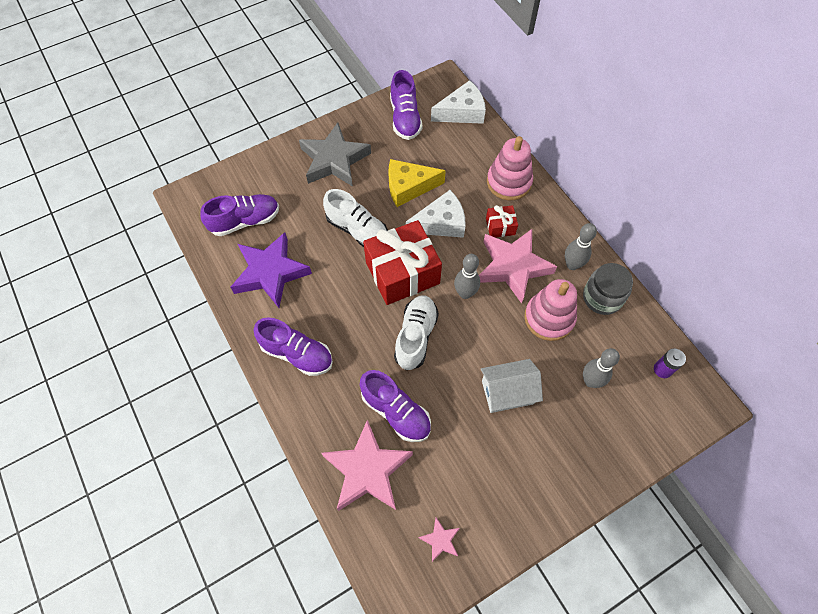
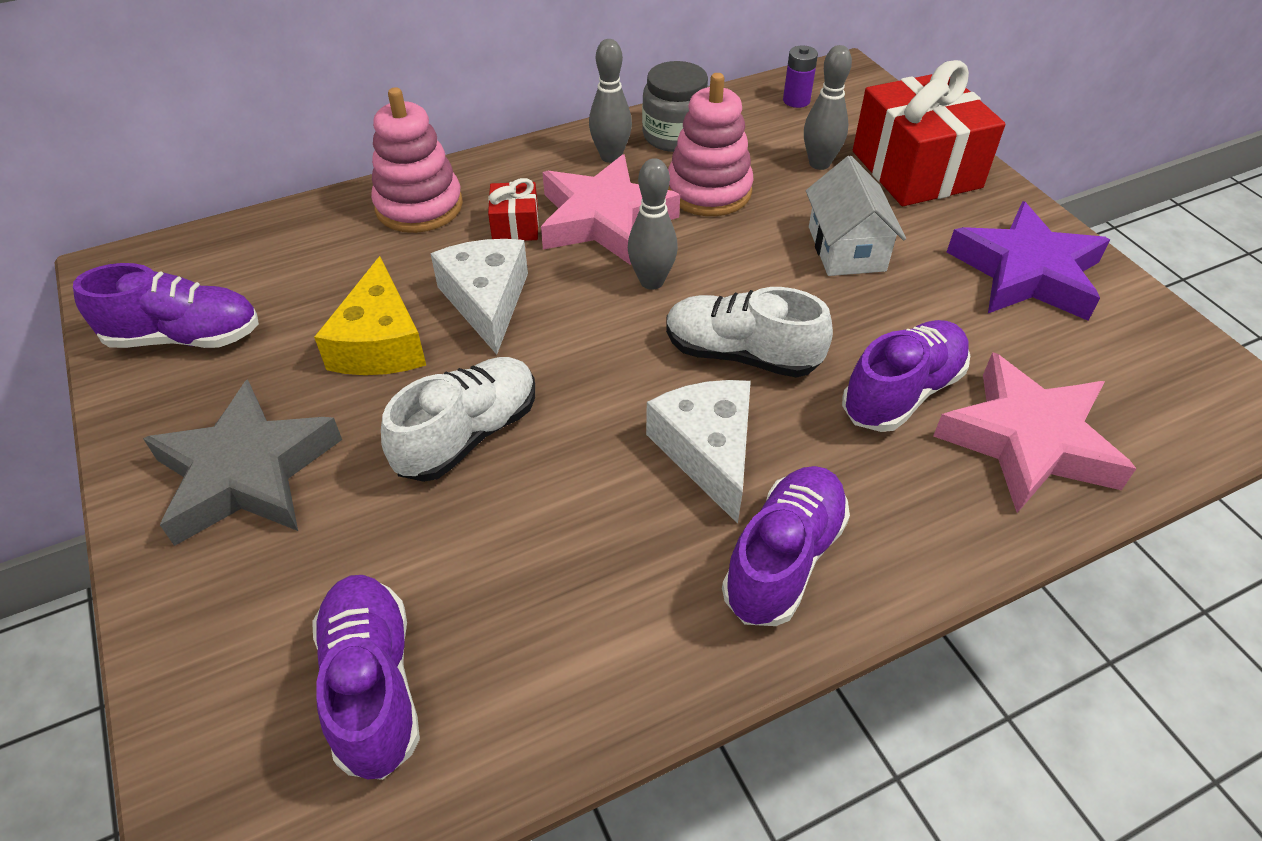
camera: 85 degrees left, 15 degrees down
(270, 273) = (555, 617): purple star -> purple star (1026, 273)
(402, 273) = (594, 365): red gift -> red gift (916, 169)
(440, 540) = (1124, 348): pink star -> none
(462, 112) = (218, 250): white cheese -> white cheese (708, 451)

